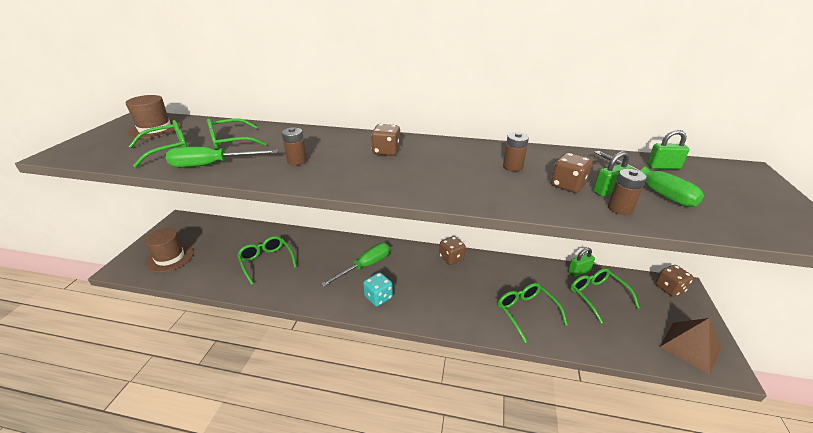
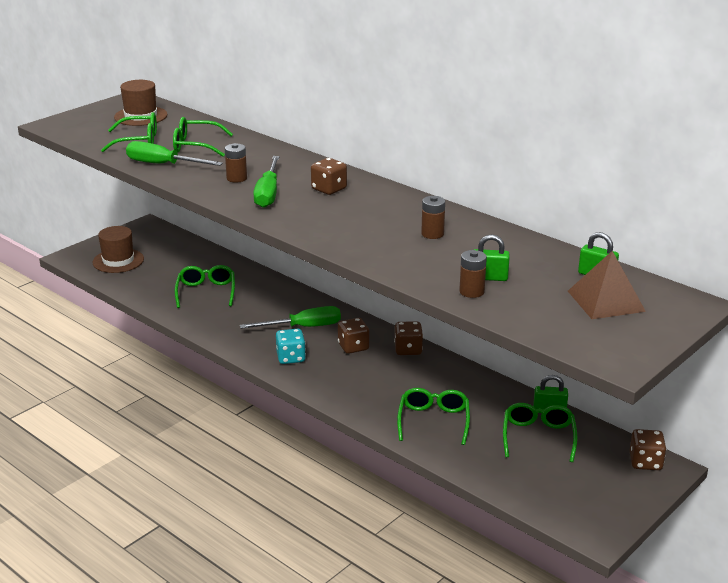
camera: 30 degrees right, 5 degrees down
(567, 185) = (457, 263): brown dice -> brown dice (353, 347)
(651, 190) = (535, 288): green screwdriver -> green screwdriver (268, 193)
(690, 346) = (583, 509): brown pyramid -> brown pyramid (606, 301)

